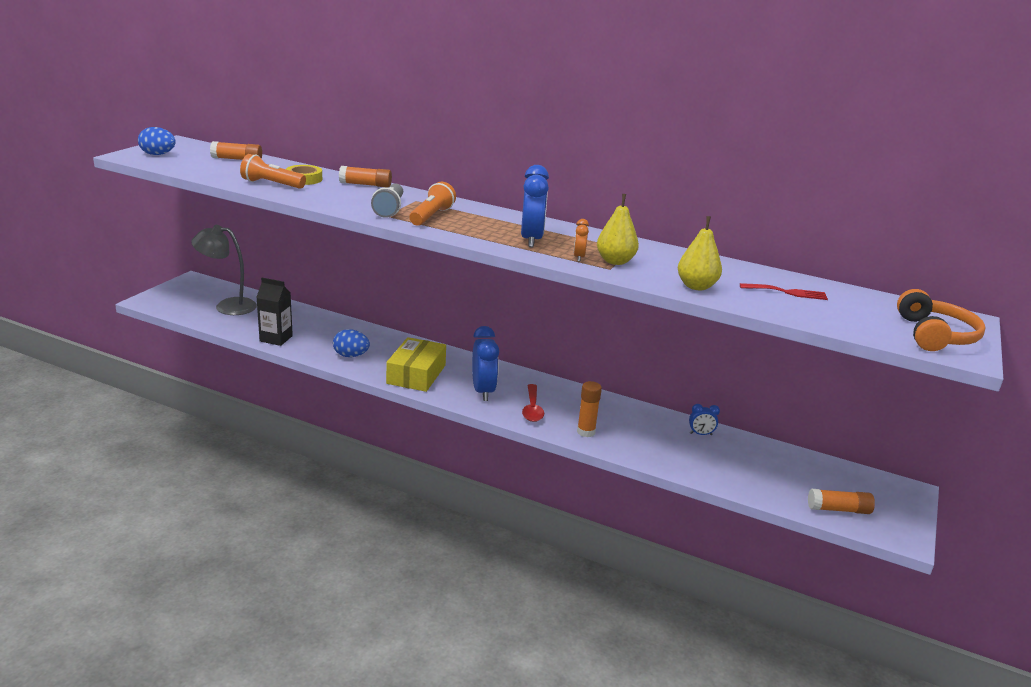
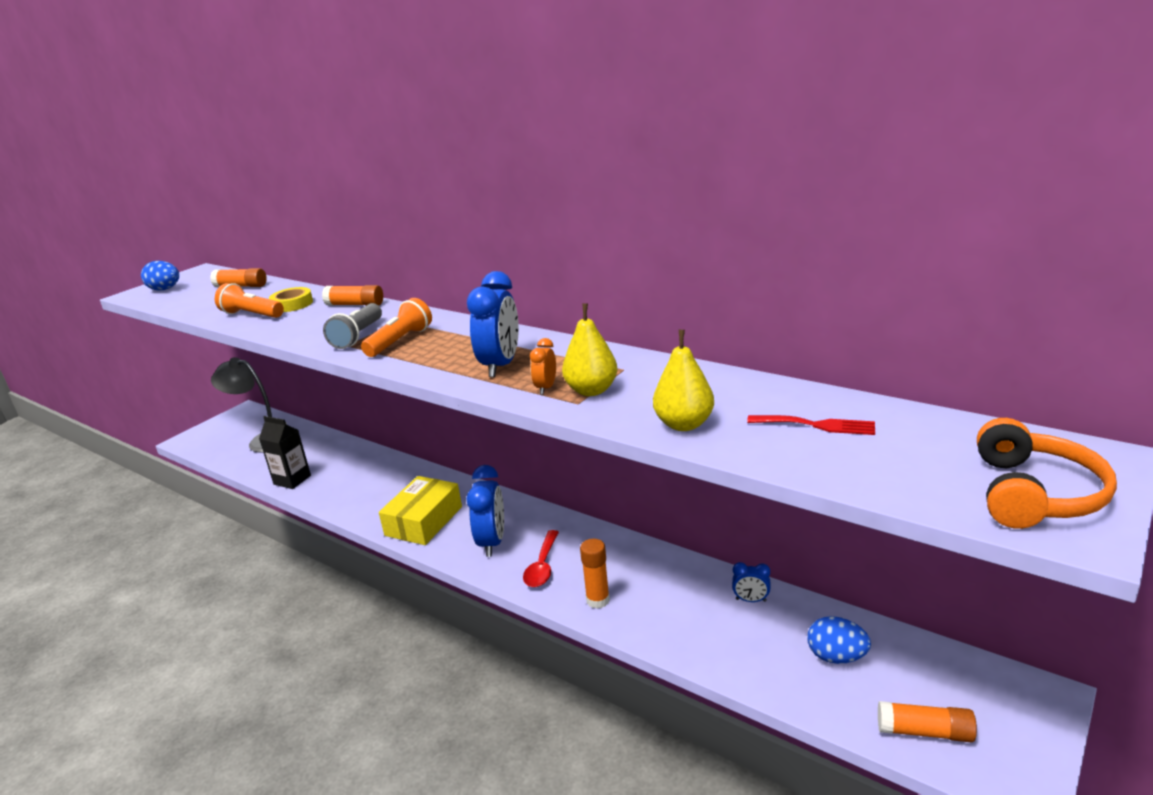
camera: 15 degrees right, 0 degrees up
(351, 356) = (362, 498): blue egg -> blue egg (836, 657)

